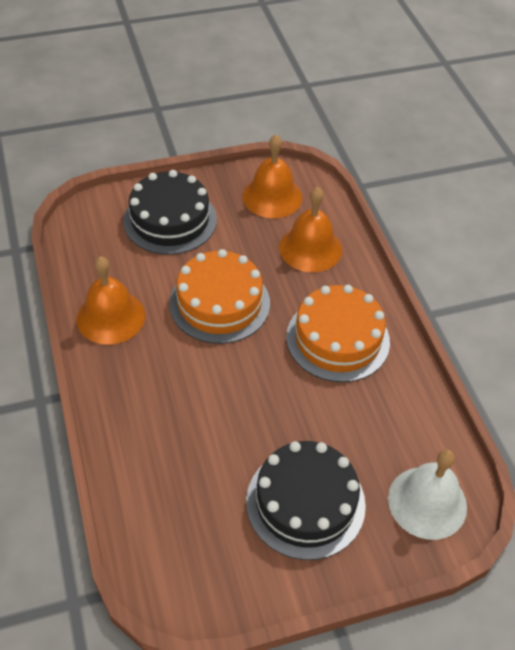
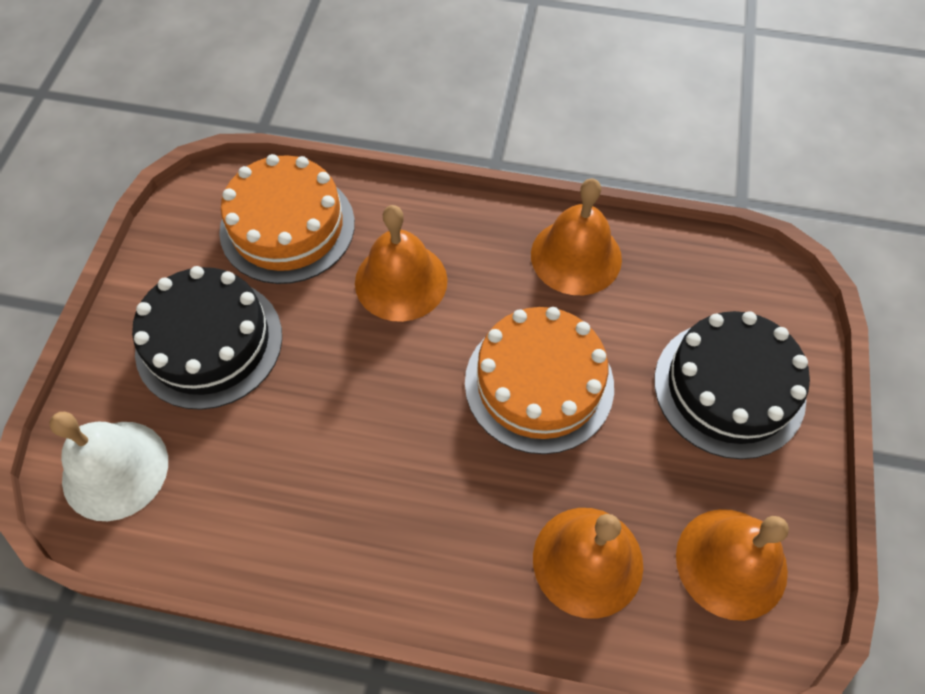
camera: 120 degrees right, 10 degrees up
(185, 407) = (401, 281): none -> orange bell
(337, 339) = (399, 503): orange cake -> orange cake (287, 227)

